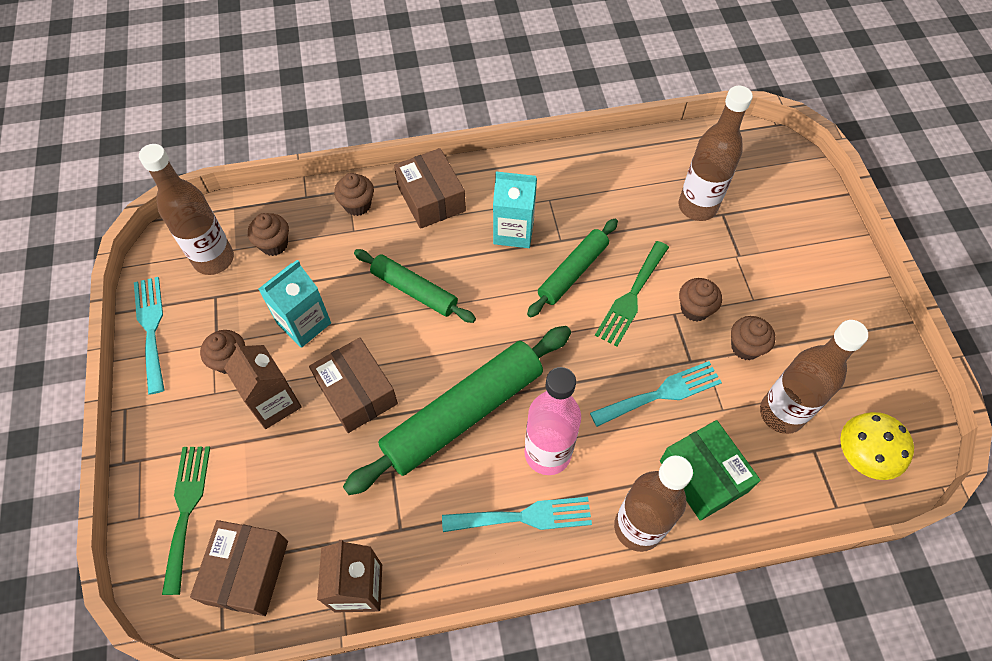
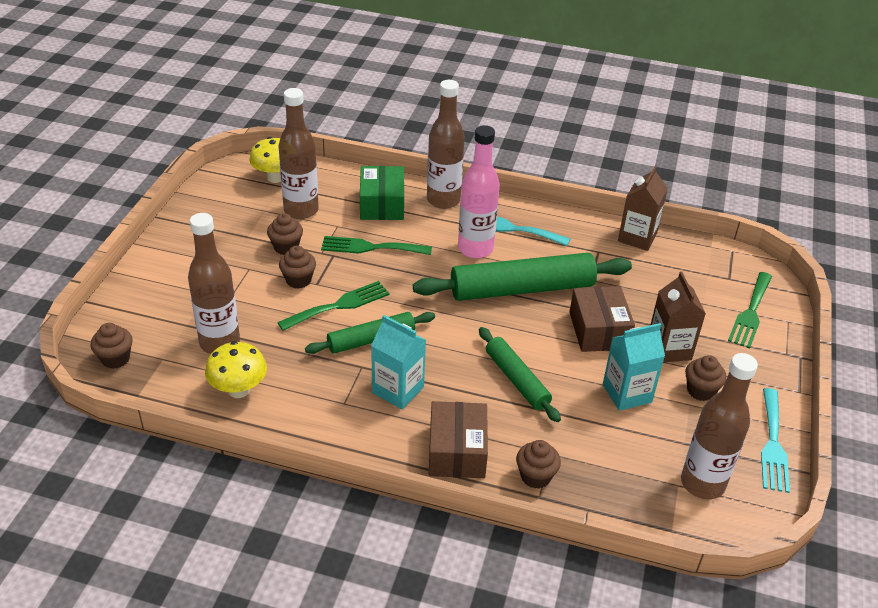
camera: 155 degrees left, 20 degrees down
(247, 572) = (710, 268): brown box -> none
(274, 244) = (636, 473): brown cupcake -> brown cupcake (115, 359)
(641, 173) = (238, 390): none -> yellow mushroom
(661, 393) = (371, 247): turquoise fork -> green fork

